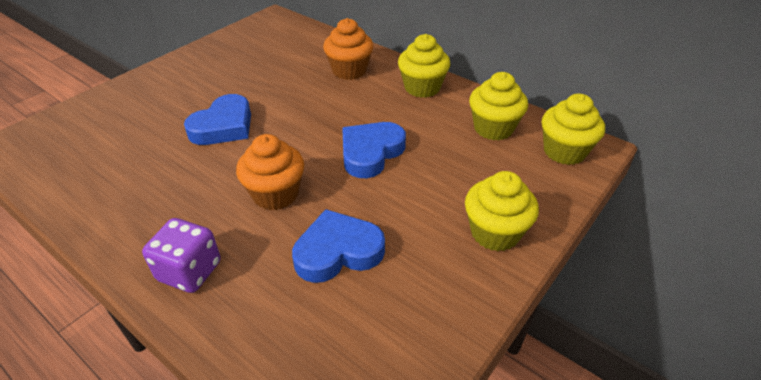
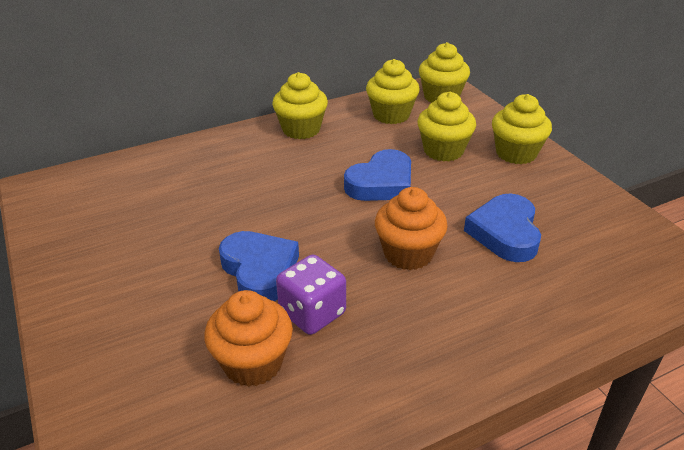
camera: 65 degrees left, 5 degrees down
(189, 271) = (494, 331): purple dice -> purple dice (312, 313)
(349, 71) = (229, 161): orange cupcake -> orange cupcake (253, 363)
(371, 153) = (381, 183): blue heart -> blue heart turned 105 degrees counterclockwise
(455, 177) = (443, 150): none -> yellow cupcake

